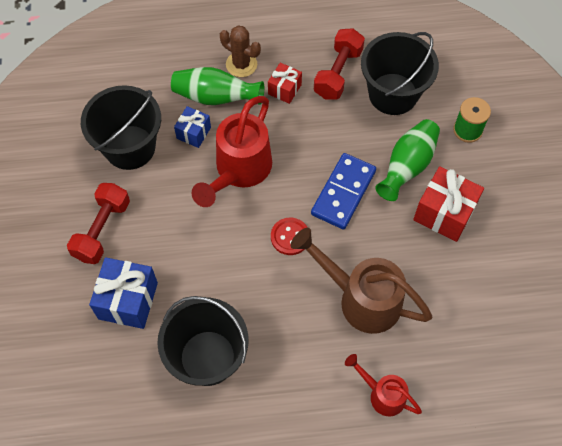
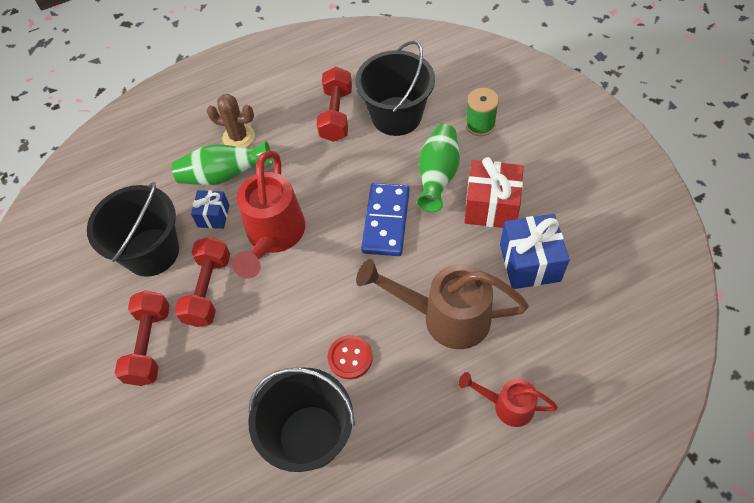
camera: 15 degrees left, 5 degrees down
(128, 300) = (202, 408): blue gift -> blue gift (529, 263)
(166, 199) = (208, 290): none -> red dumbbell
(284, 89) = (290, 146): red gift -> none
(290, 237) = (349, 282): red button -> red button (350, 358)

